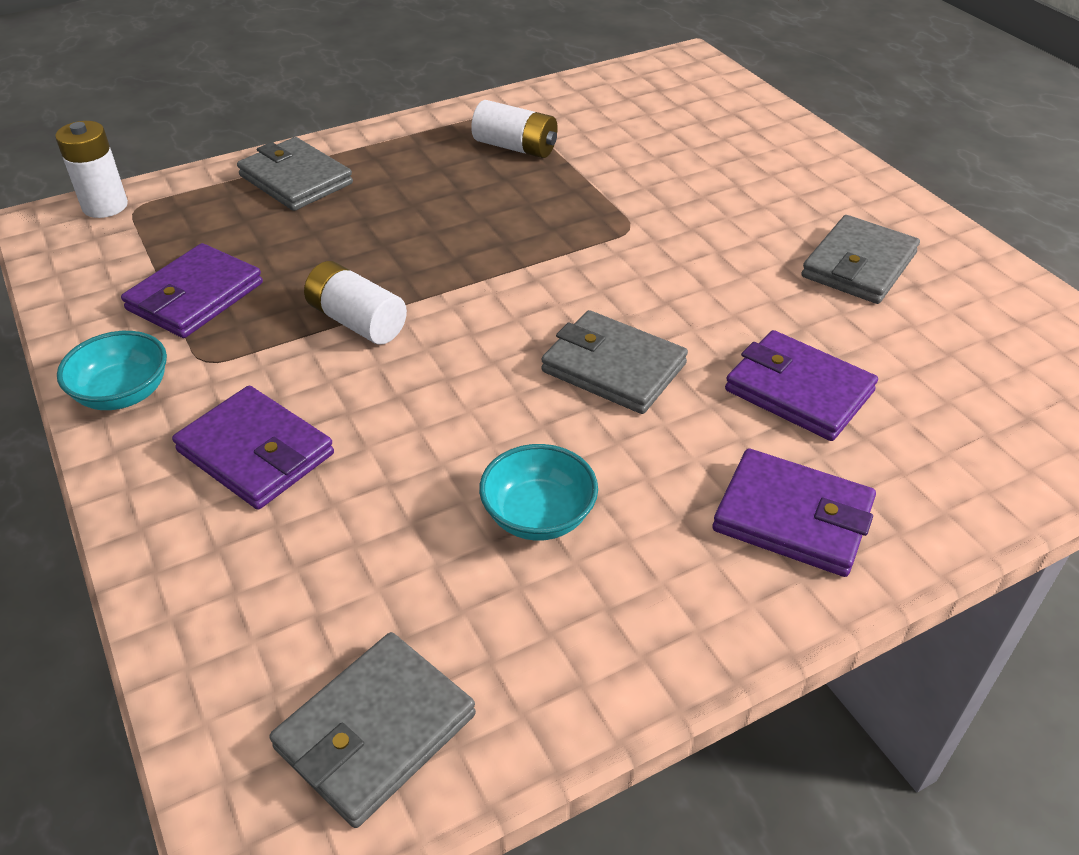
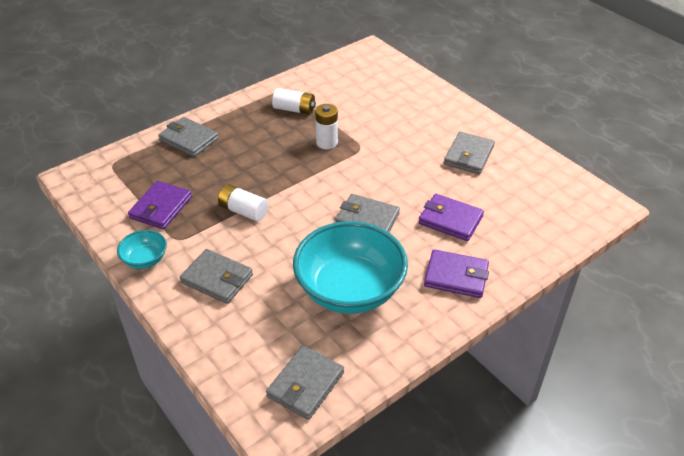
camera: 10 degrees left, 0 degrees up
(105, 206) = (96, 165): white battery -> white battery (327, 143)
(256, 452) = (217, 279): purple wallet -> grey wallet
(538, 516) = (350, 290): turquoise bowl -> turquoise bowl, size x2.21

